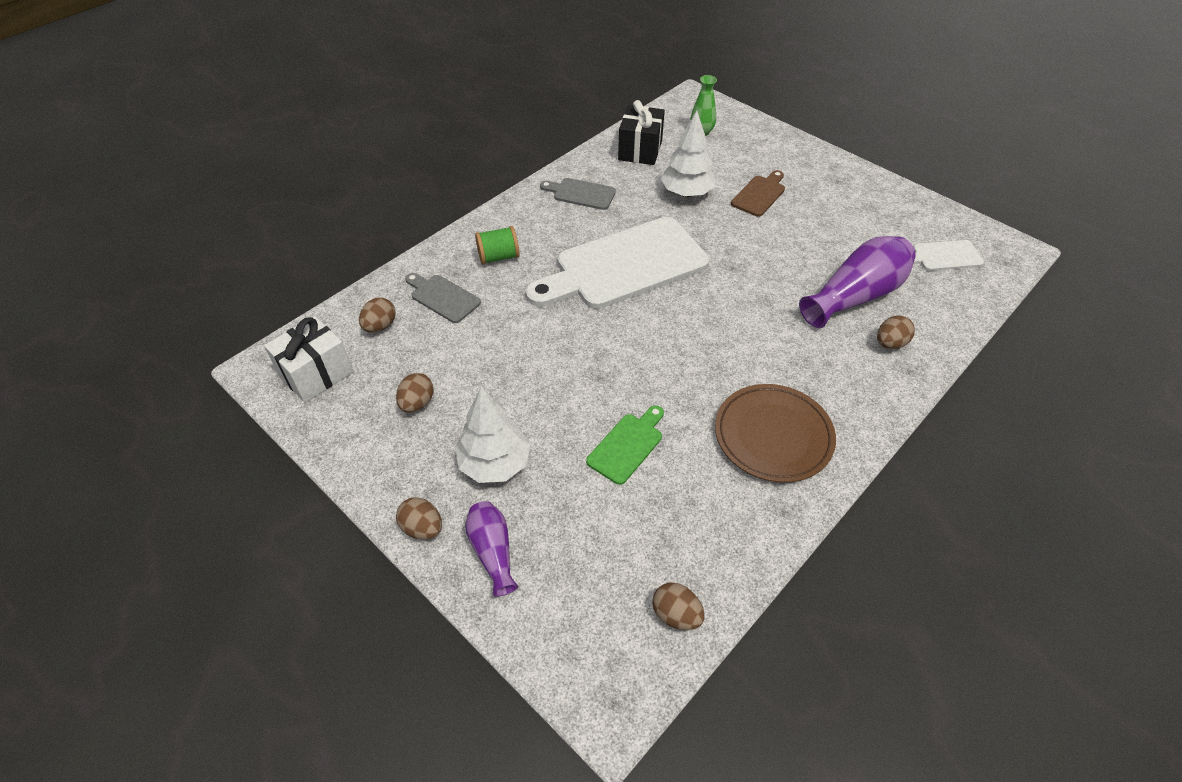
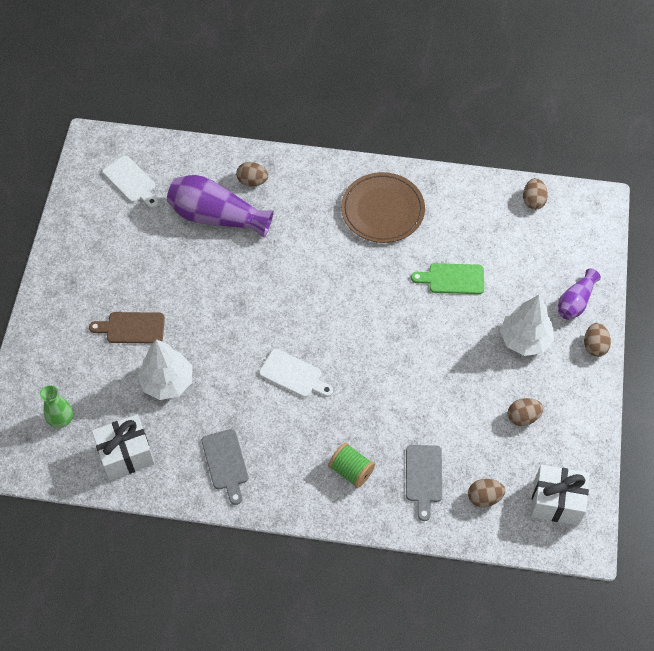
camera: 125 degrees left, 10 degrees up
(624, 266) = (293, 375): white cutting board -> white cutting board, size x0.45
(640, 150) = (126, 455): black gift -> white gift

